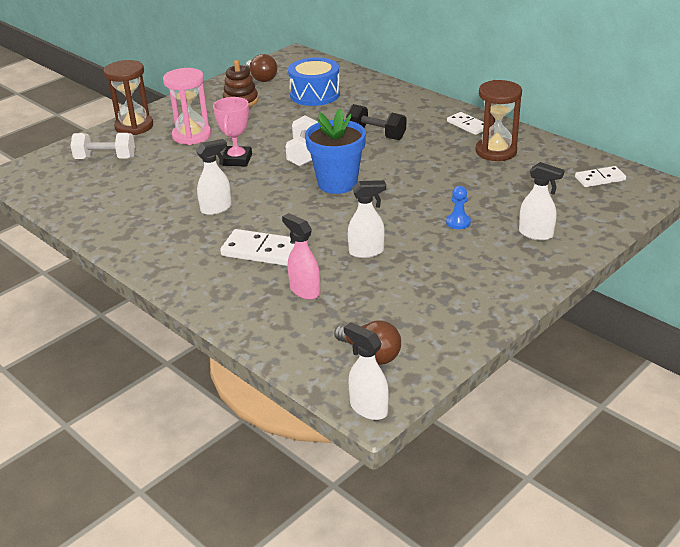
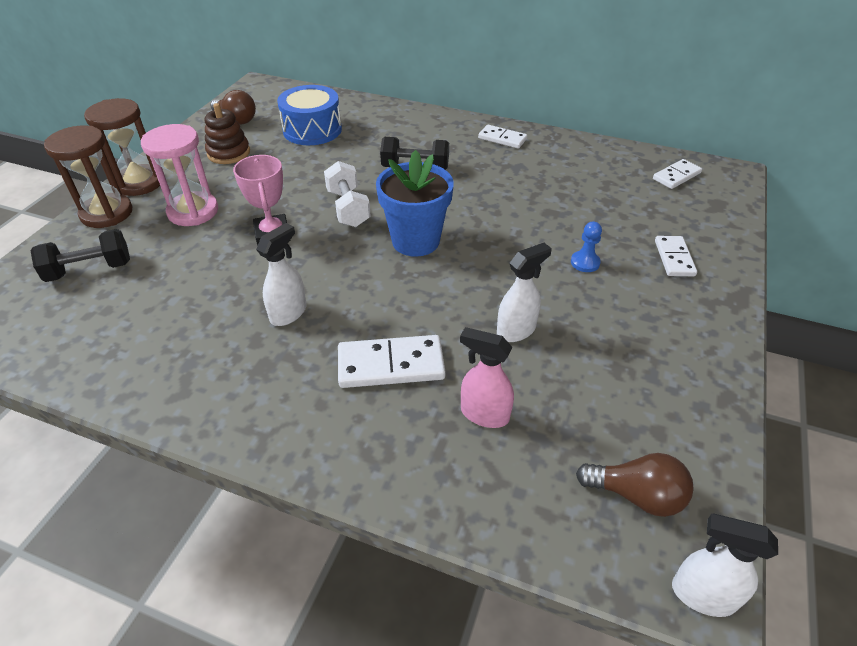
camera: 25 degrees left, 10 degrees up
(105, 159) = (89, 270): white dumbbell -> black dumbbell
(496, 151) = (554, 164): brown hourglass -> brown hourglass (139, 183)
(536, 234) = (674, 258): white spray bottle -> white domino

